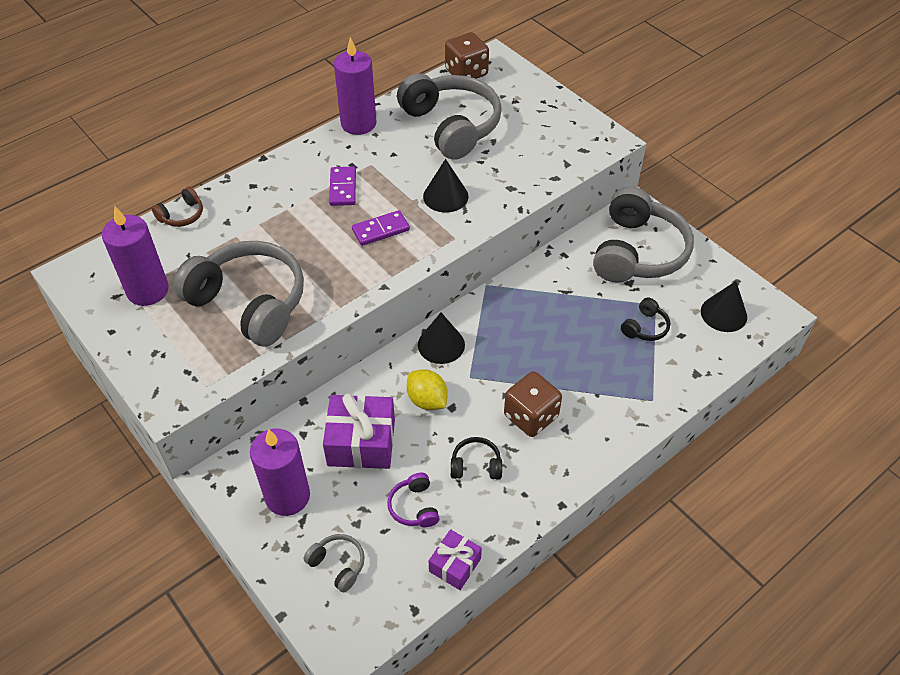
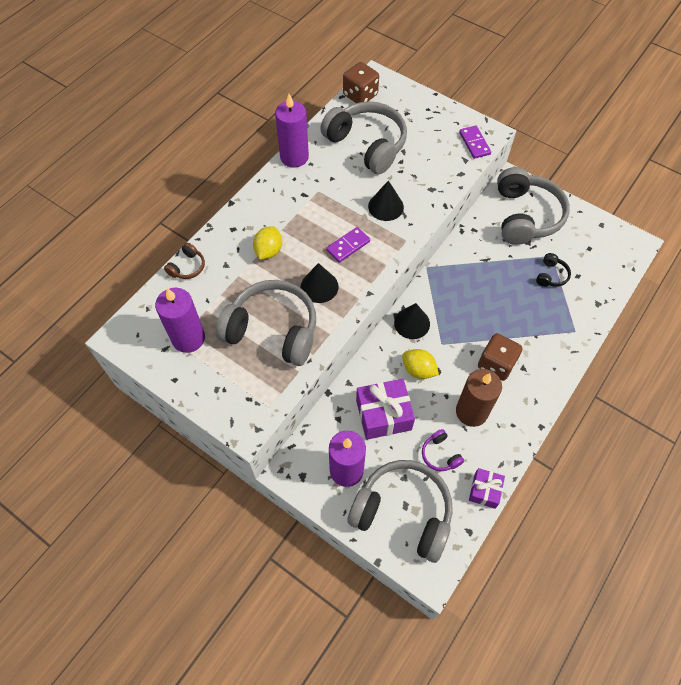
camera: 15 degrees left, 10 degrees up
(283, 217) = (268, 251): none -> yellow lemon
(338, 564) = (403, 513): grey headphones -> grey headphones, size x2.35
(343, 188) = (305, 216): purple domino -> purple domino (474, 143)
(476, 465) = (471, 412): black headphones -> brown candle
(723, 314) = (601, 252): black cone -> black cone (319, 286)

